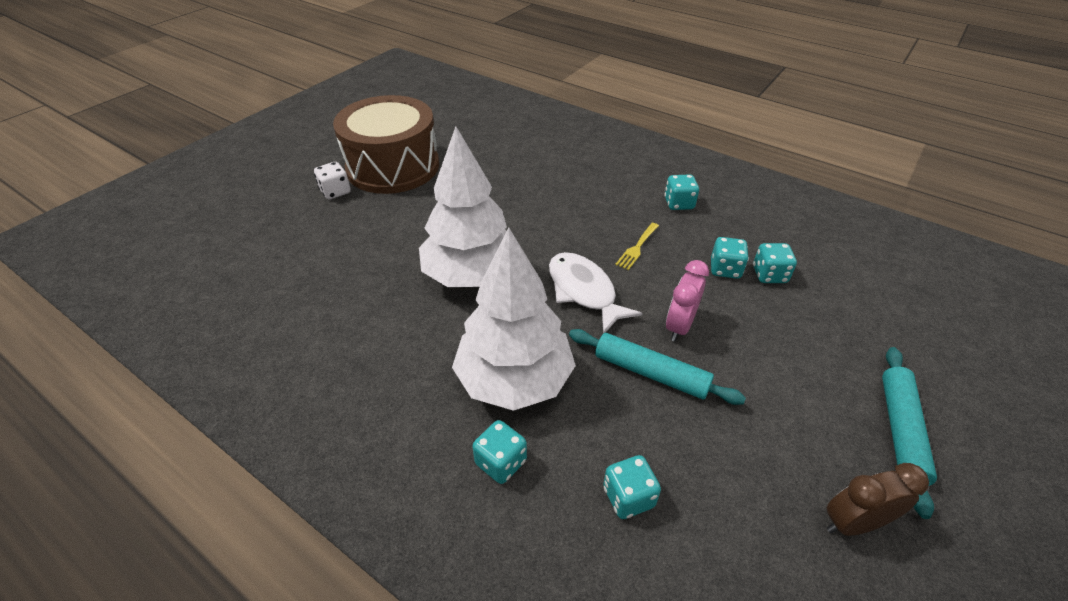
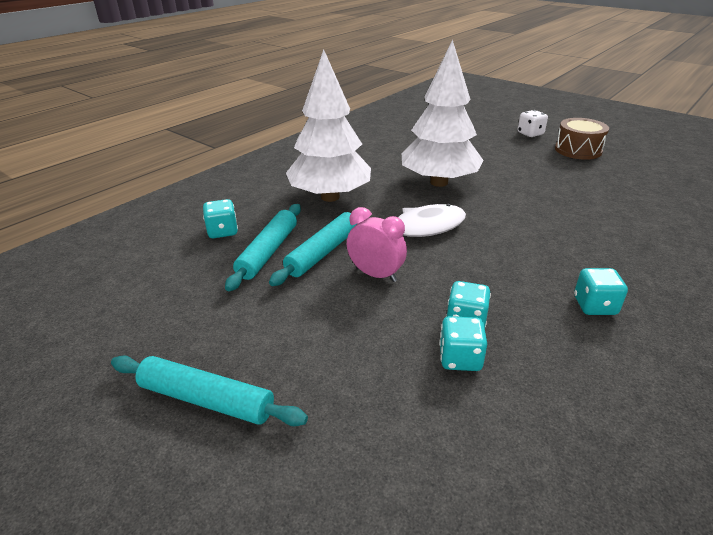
camera: 95 degrees right, 10 degrees down
(393, 166) = (578, 150): brown drum -> brown drum, size x0.54
(501, 462) = (267, 192): turquoise dice -> none
(637, 248) = (493, 263): yellow fork -> none
(664, 429) = (268, 252): none -> turquoise rolling pin
(853, 523) = (144, 331): brown clock -> none

